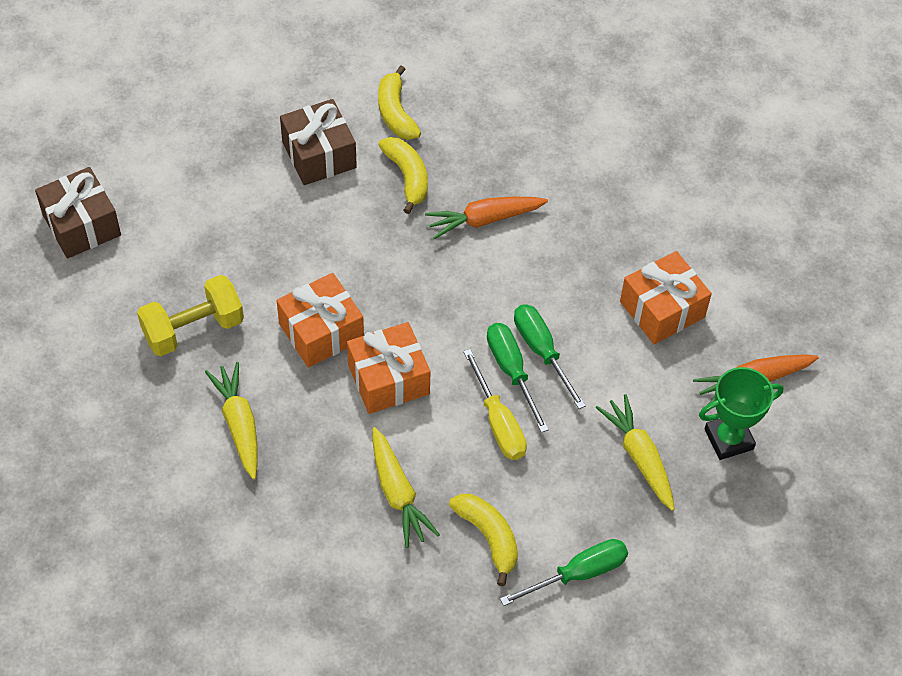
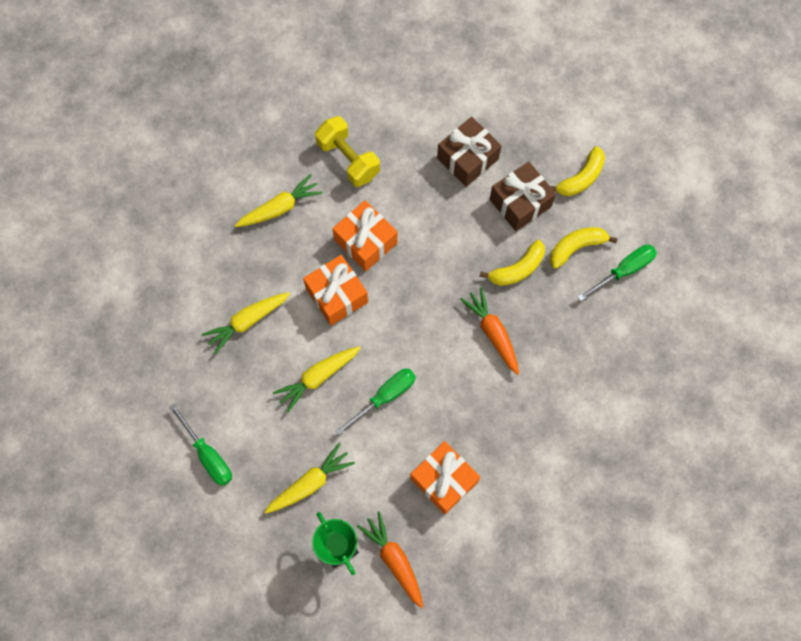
camera: 80 degrees right, 15 degrees up
(81, 225) = (415, 66): brown gift -> brown gift (467, 159)
(488, 537) = (225, 388): yellow banana -> yellow banana (581, 178)
(498, 422) = (317, 377): yellow screwdriver -> yellow carrot
(511, 371) = (362, 378): green screwdriver -> green screwdriver (624, 270)

